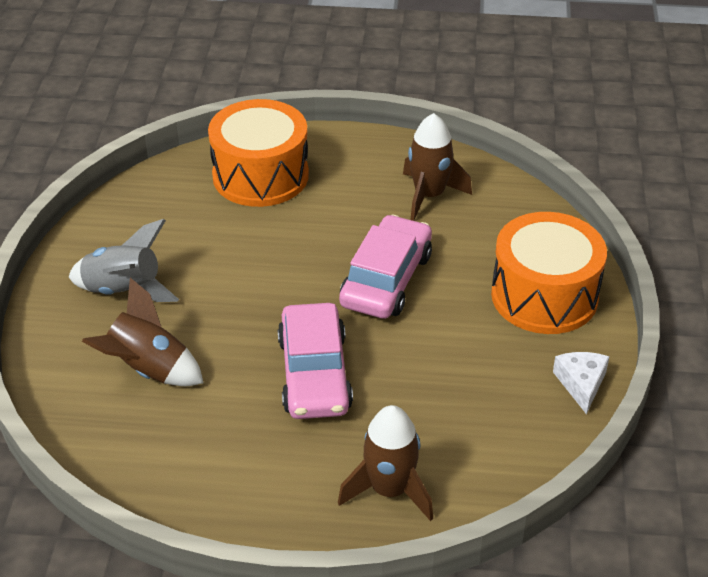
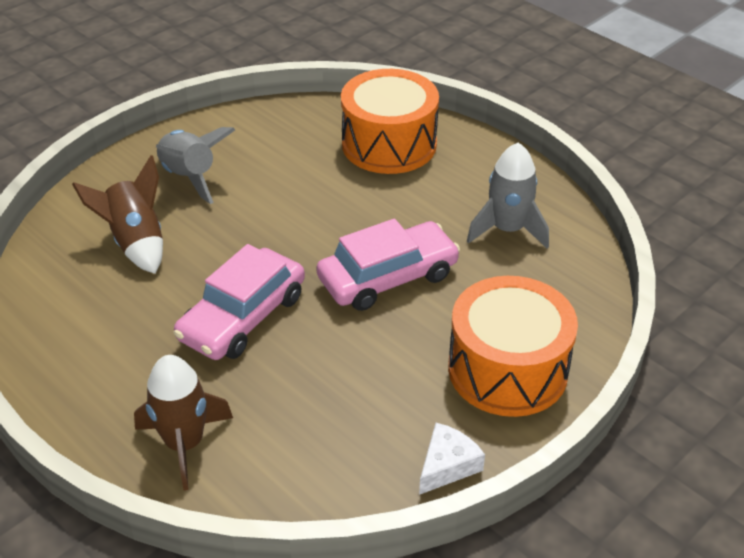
camera: 40 degrees right, 0 degrees up
(429, 196) = (507, 230): brown rocket -> grey rocket

